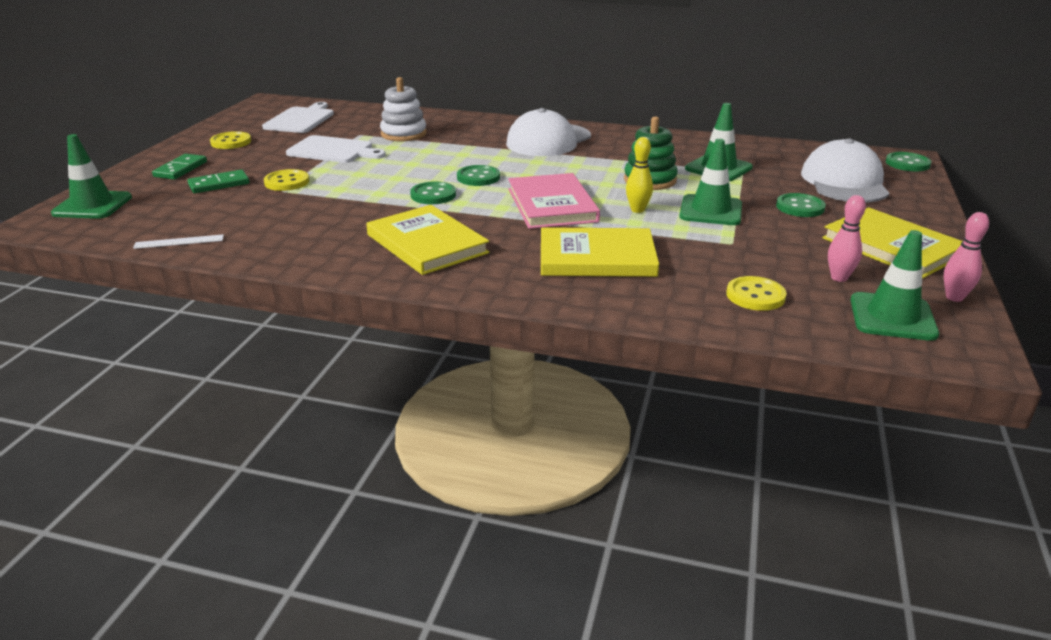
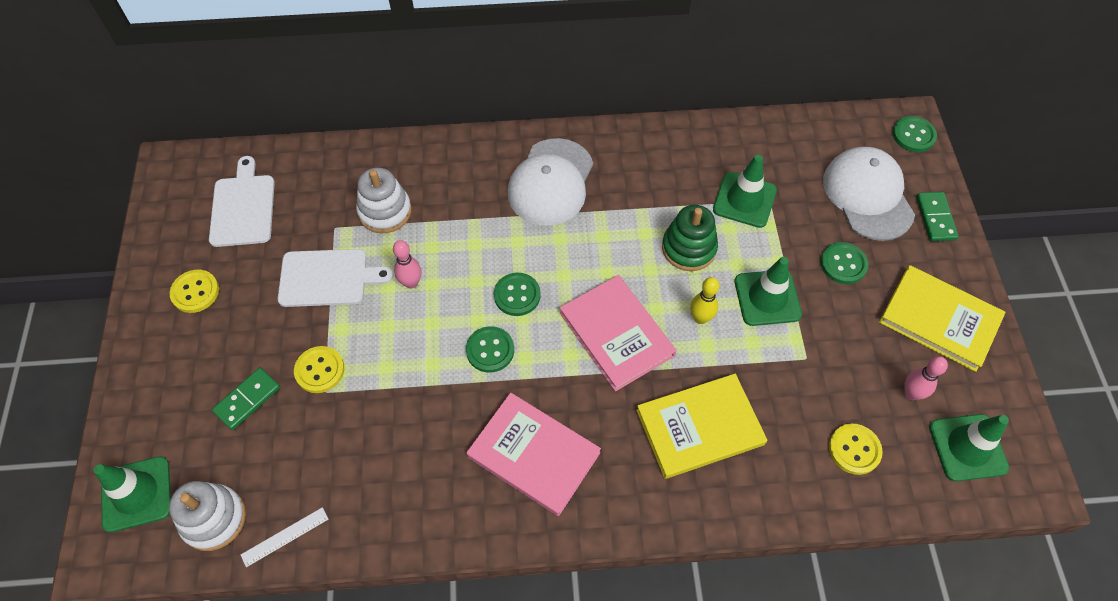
camera: 20 degrees left, 30 degrees up
(135, 225) = (214, 519): none -> white stacking toy
(180, 169) = (180, 378): green domino -> green domino (935, 218)
(426, 244) = (533, 455): yellow book -> pink book
(954, 297) = (1006, 396): pink bowling pin -> pink bowling pin (411, 283)

